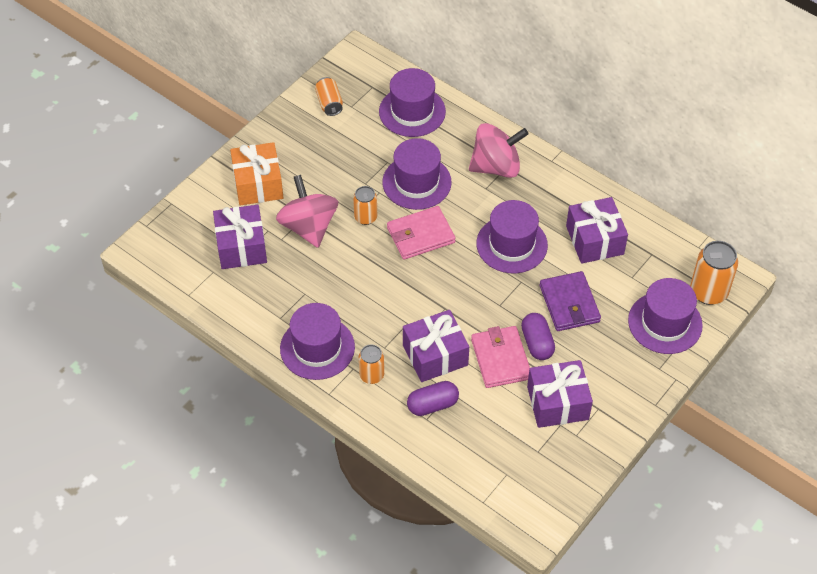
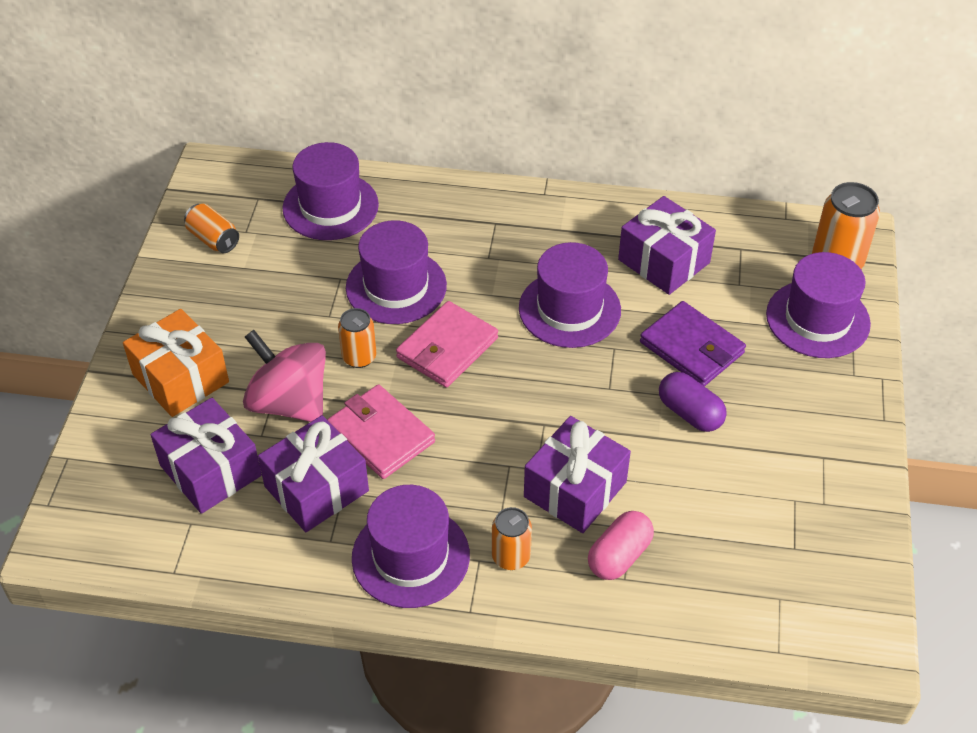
camera: 30 degrees left, 5 degrees down
(432, 405) = (619, 556): purple capsule -> pink capsule
(496, 167) = (483, 227): pink spinning top -> none
(500, 359) = (661, 454): pink wallet -> pink wallet (381, 435)
(557, 403) = (771, 474): purple gift -> purple gift (316, 489)

